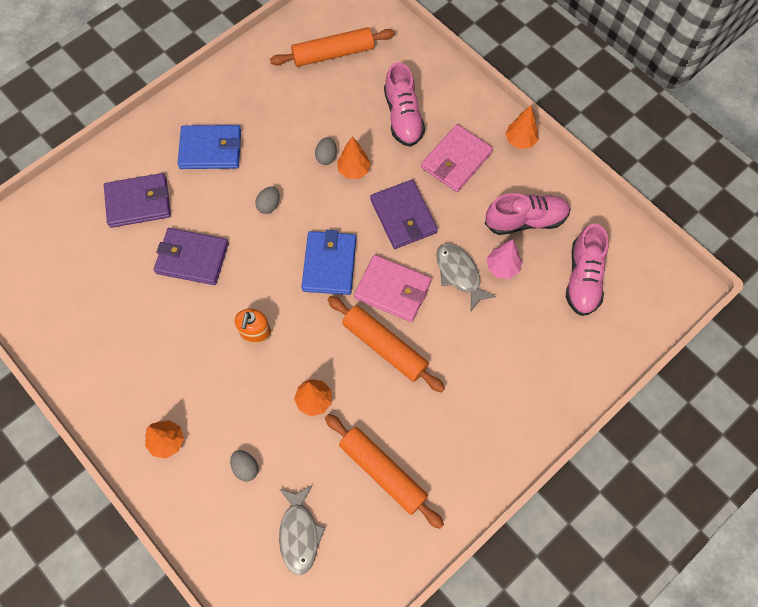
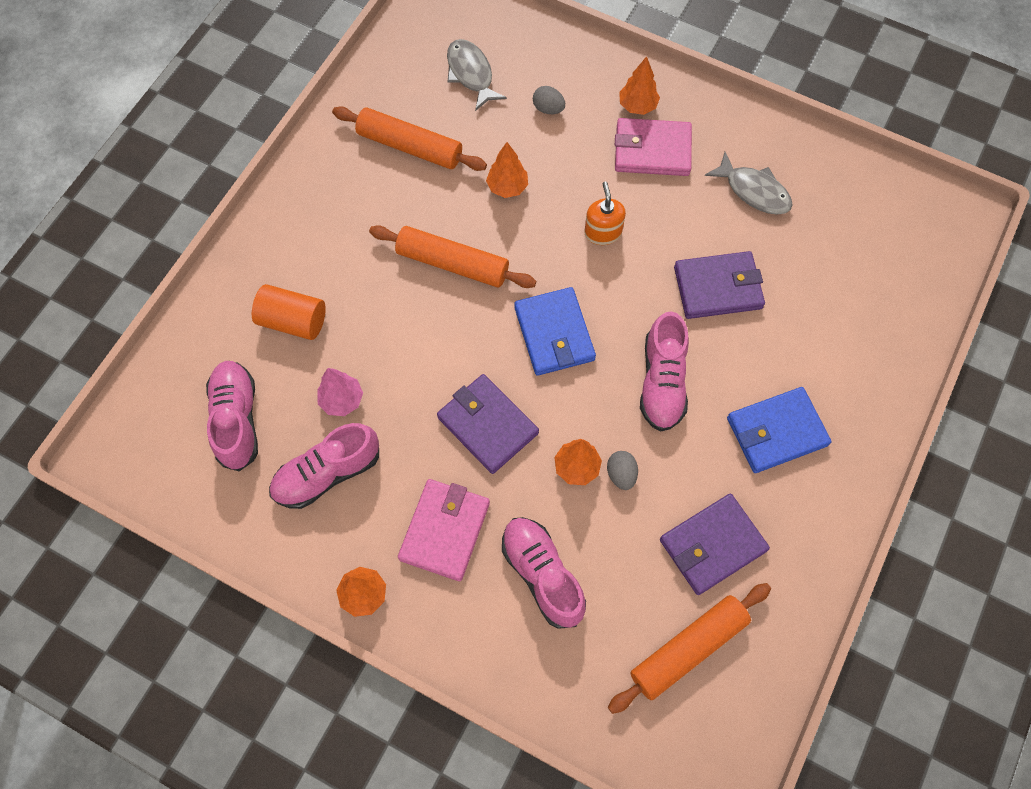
camera: 160 degrees right, 0 degrees up
(138, 202) = (822, 331): purple wallet -> purple wallet (713, 545)
(269, 205) = (662, 382): grey egg -> pink shoe
(392, 290) = (467, 329): pink wallet -> pink wallet (652, 150)
(459, 274) = (393, 374): grey fish -> grey fish (754, 191)
(525, 341) = (293, 321): none -> orange cylinder

